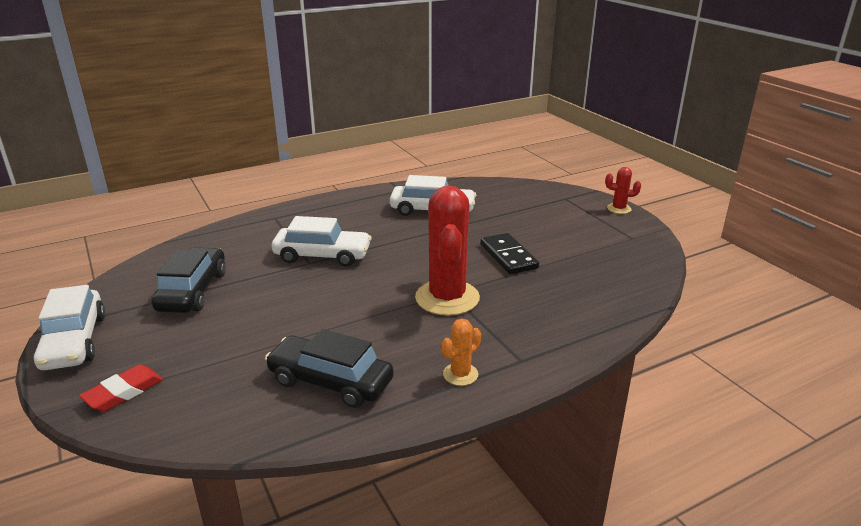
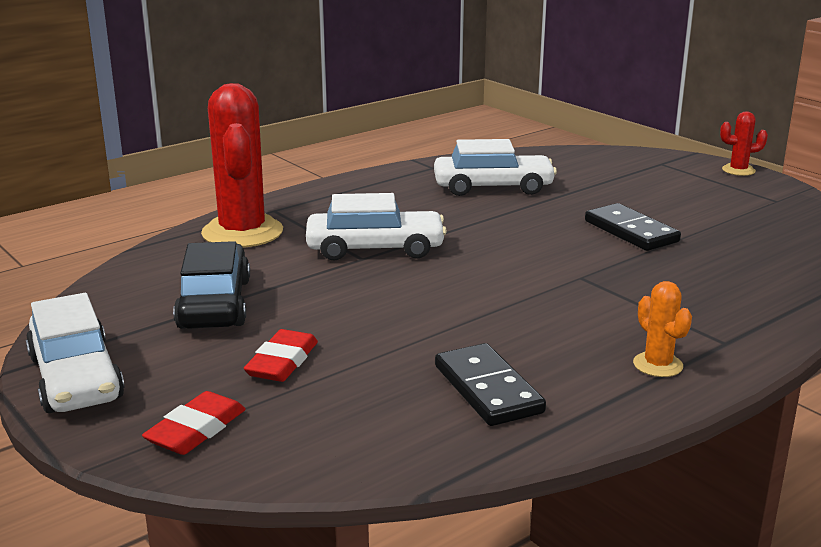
camera: 10 degrees left, 5 degrees down
(208, 343) = (282, 362): none -> red eraser
(330, 381) = (488, 389): black car -> black domino
(447, 298) = (581, 283): red cactus -> red cactus (242, 232)
(460, 374) = (657, 365): orange cactus -> orange cactus turned 60 degrees counterclockwise

